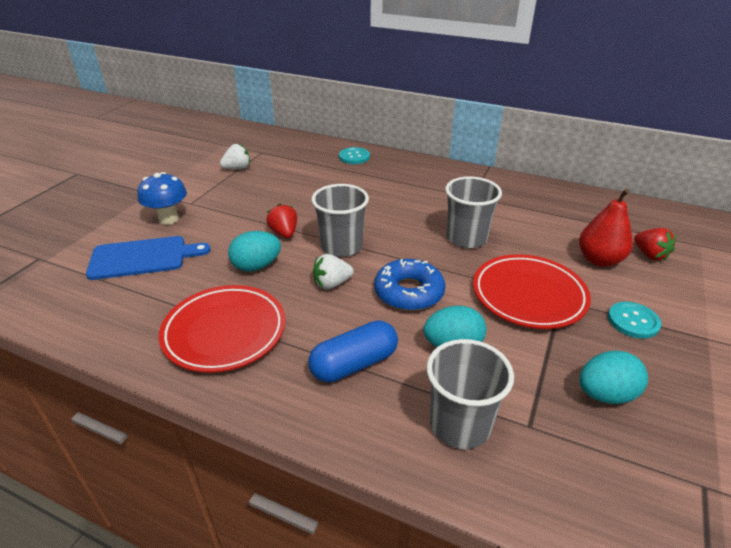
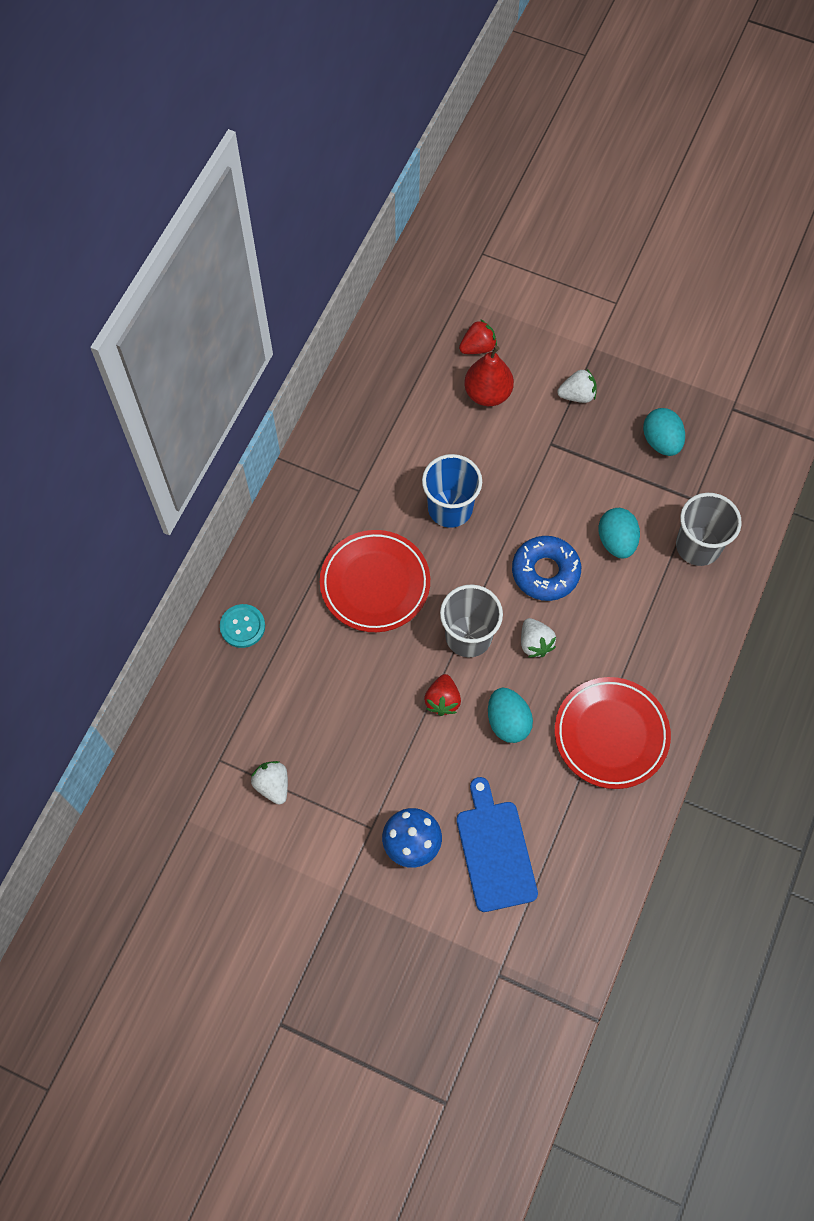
camera: 90 degrees left, 30 degrees up
(284, 233) = (442, 700): red strawberry -> red strawberry turned 60 degrees counterclockwise
(354, 364) = (643, 620): blue capsule -> none
(466, 238) = (450, 508): grey cup -> blue cup
(528, 295) = (546, 468): red plate -> red plate (375, 584)
(633, 321) = (577, 395): turquoise button -> white strawberry

